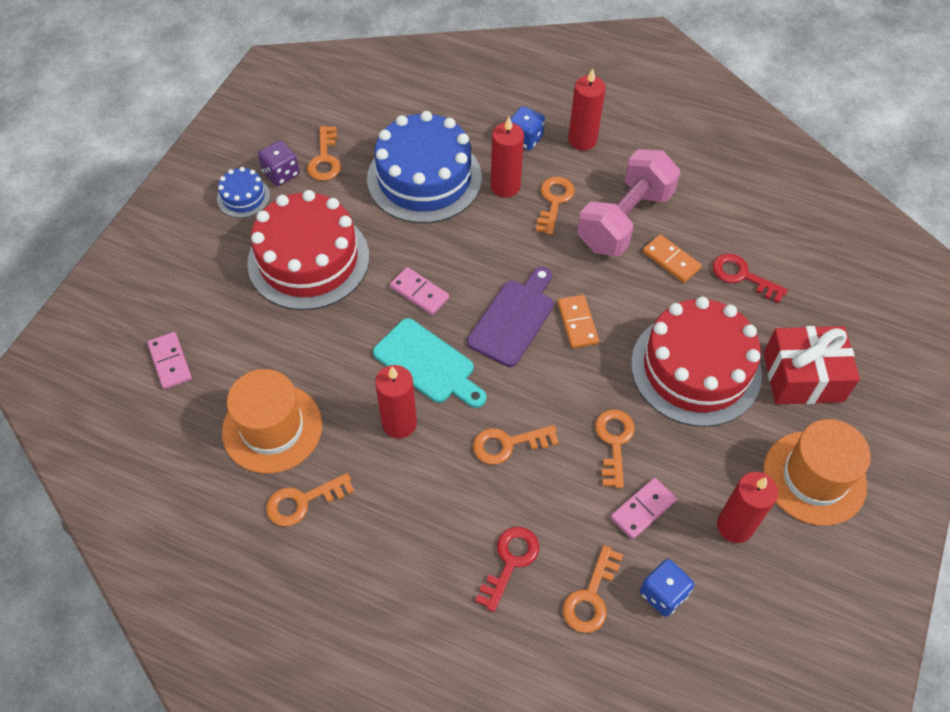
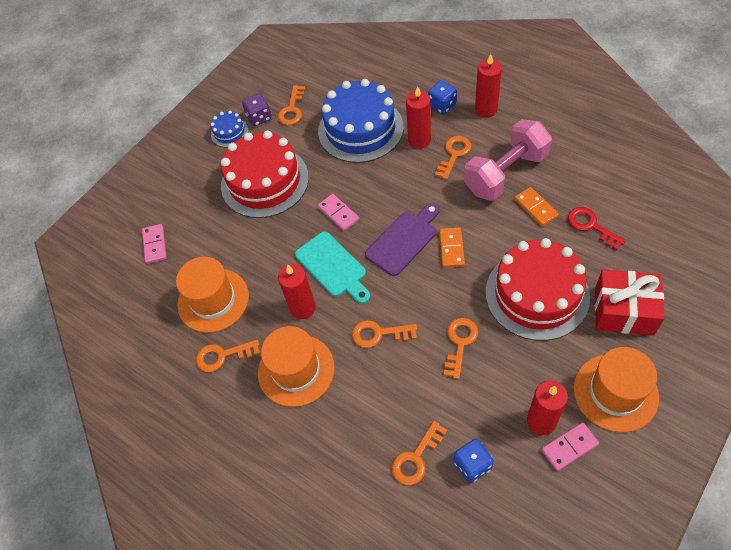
camera: 20 degrees right, 0 degrees up
(408, 506) = (296, 370): none -> orange hat
(510, 561) = (361, 422): red key -> none
(643, 509) = (471, 398): pink domino -> pink domino (569, 447)

